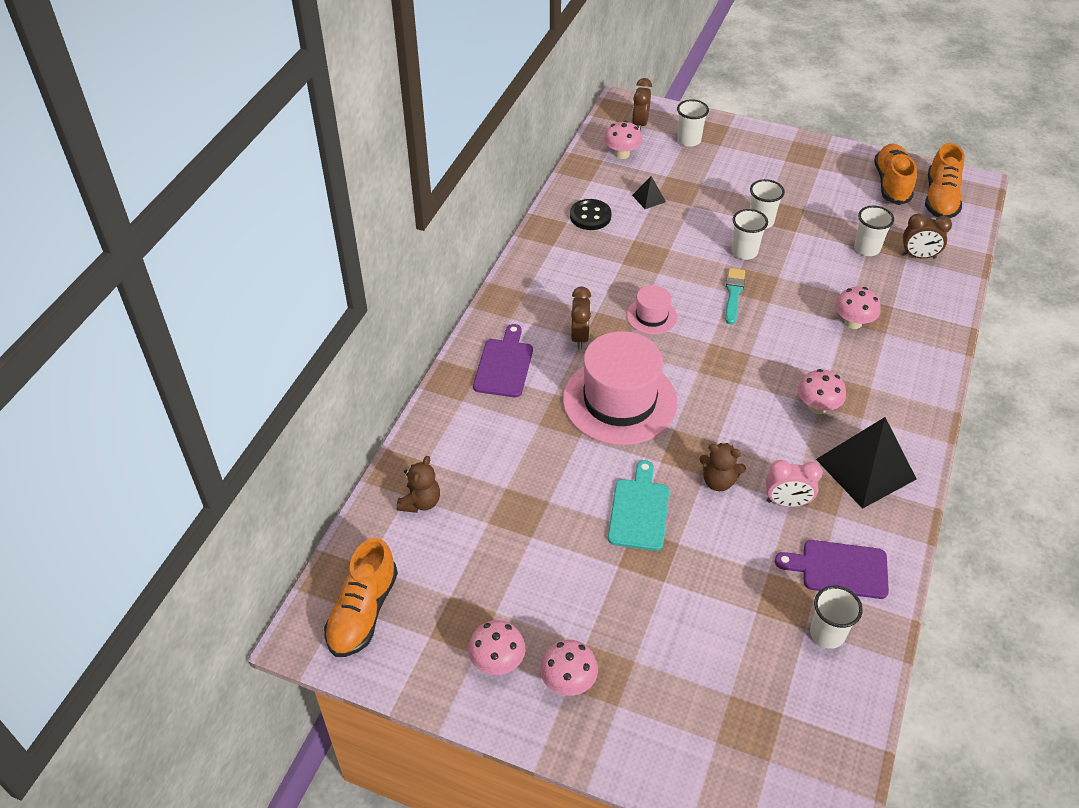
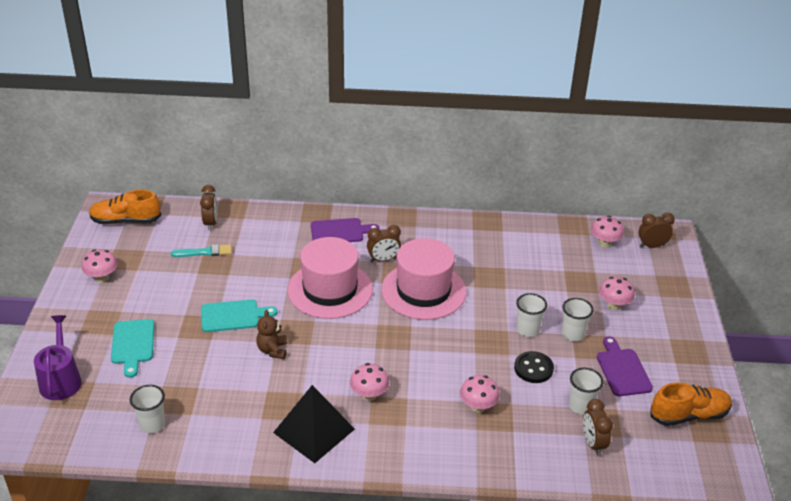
camera: 70 degrees right, 10 degrees down
(420, 502) = (211, 223): brown teddy bear -> brown clock
(568, 681) = (93, 309): pink mushroom -> pink mushroom (614, 305)
(590, 216) = (517, 241): black button -> black button (533, 368)
(649, 198) = (559, 267): black pyramid -> none
(651, 316) = (423, 291): pink hat -> pink hat, size x2.10
(664, 637) = (133, 344): none -> turquoise cutting board
(689, 140) = (652, 277): white cup -> none
(716, 739) = (61, 380): none -> purple watering can
(733, 294) = (473, 330): turquoise brush -> turquoise brush (205, 252)
(787, 502) = (265, 389): pink clock -> none
(839, 569) = (211, 425): purple cutting board -> purple cutting board (622, 370)
(940, 199) = (692, 454): orange shoe -> none

